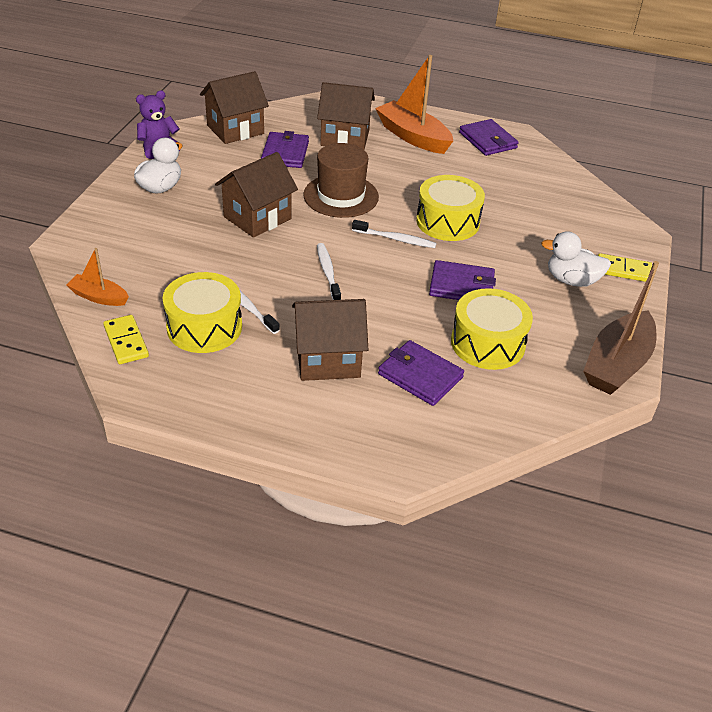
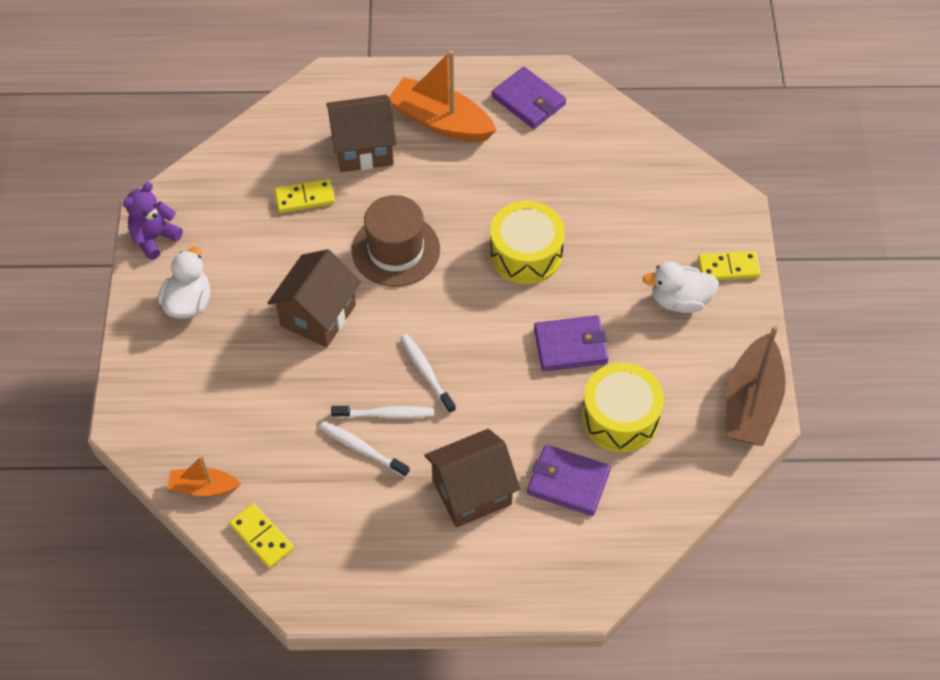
camera: 15 degrees left, 15 degrees up
(204, 327) = (331, 491): yellow drum -> none
(235, 129) = (229, 175): brown house -> none
(285, 153) = (305, 198): purple wallet -> yellow domino
(396, 239) = (479, 299): white toothbrush -> white toothbrush (386, 414)

